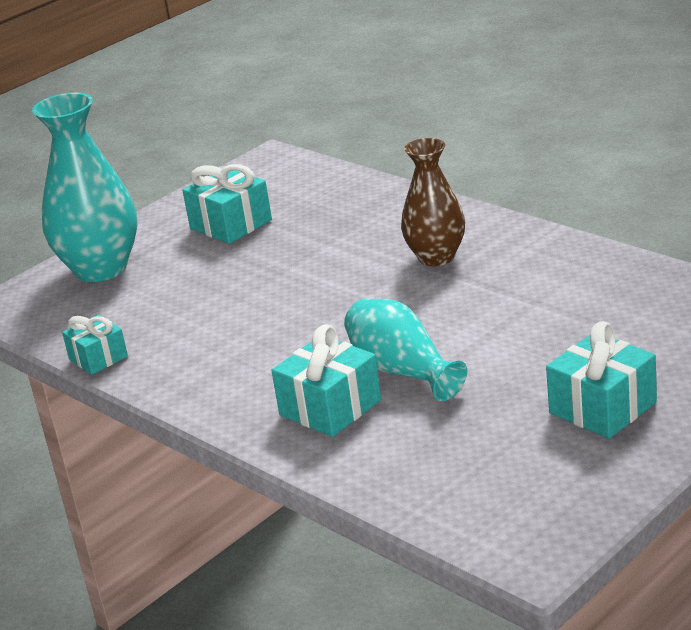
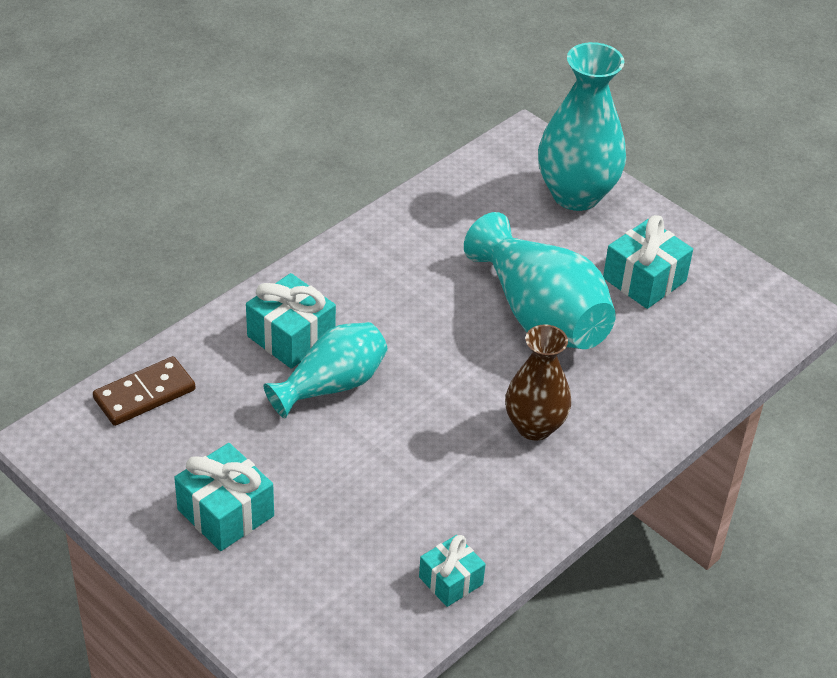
camera: 85 degrees right, 15 degrees up
(98, 358) = (418, 199): turquoise gift -> turquoise gift (450, 580)
(283, 270) = (540, 315): none -> turquoise vase
(440, 494) = (144, 394): none -> brown domino

